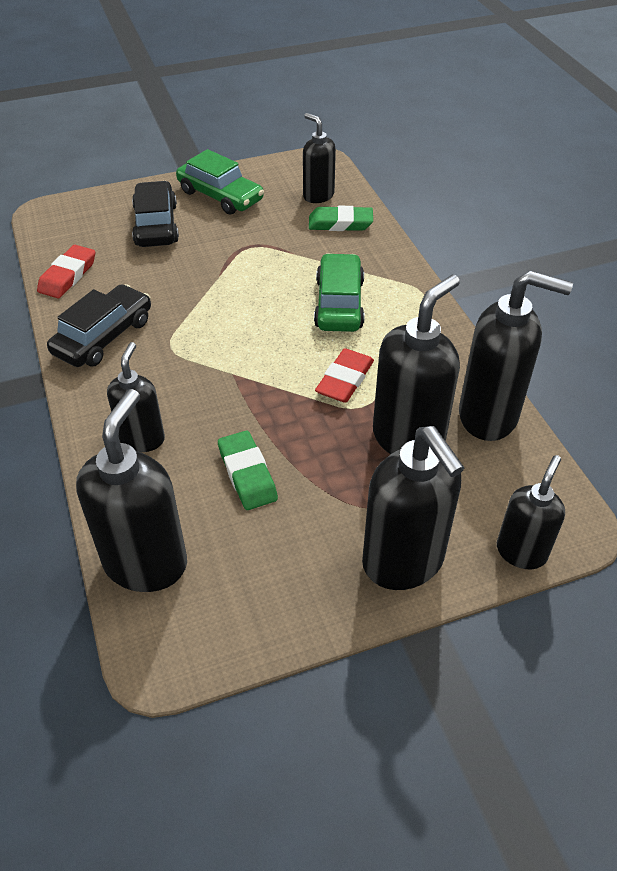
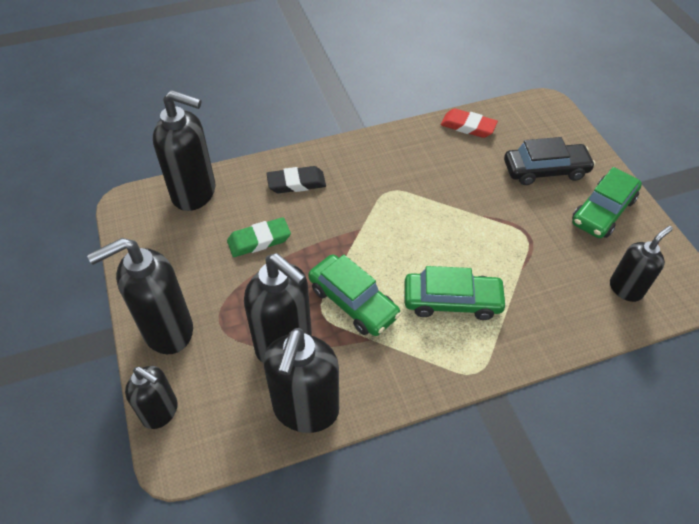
camera: 90 degrees right, 5 degrees up
(104, 336) = (399, 153): black car -> none
(142, 439) = (296, 183): black soap dispenser -> black eraser
(340, 223) = (580, 306): green eraser -> none
(345, 380) = (353, 302): red eraser -> green car

